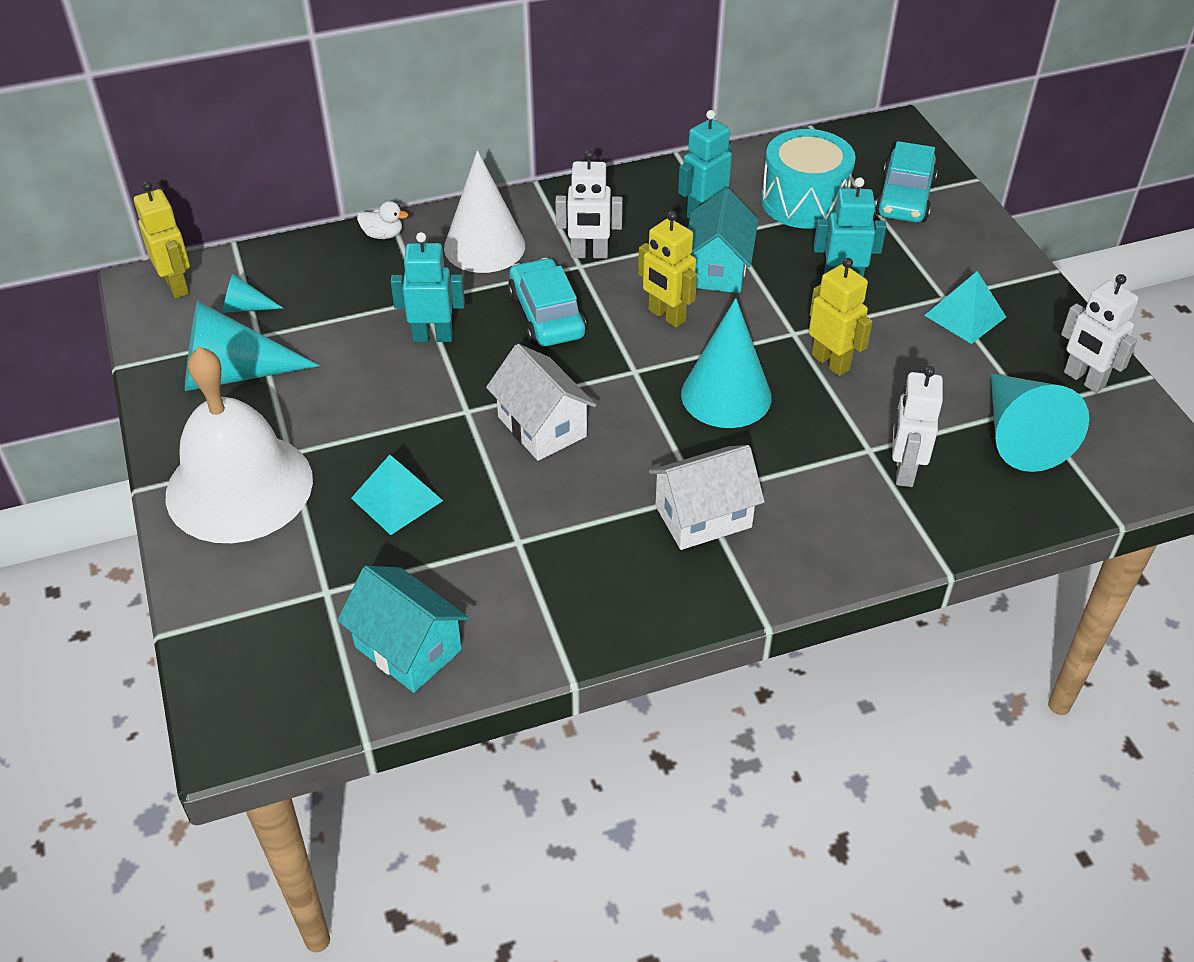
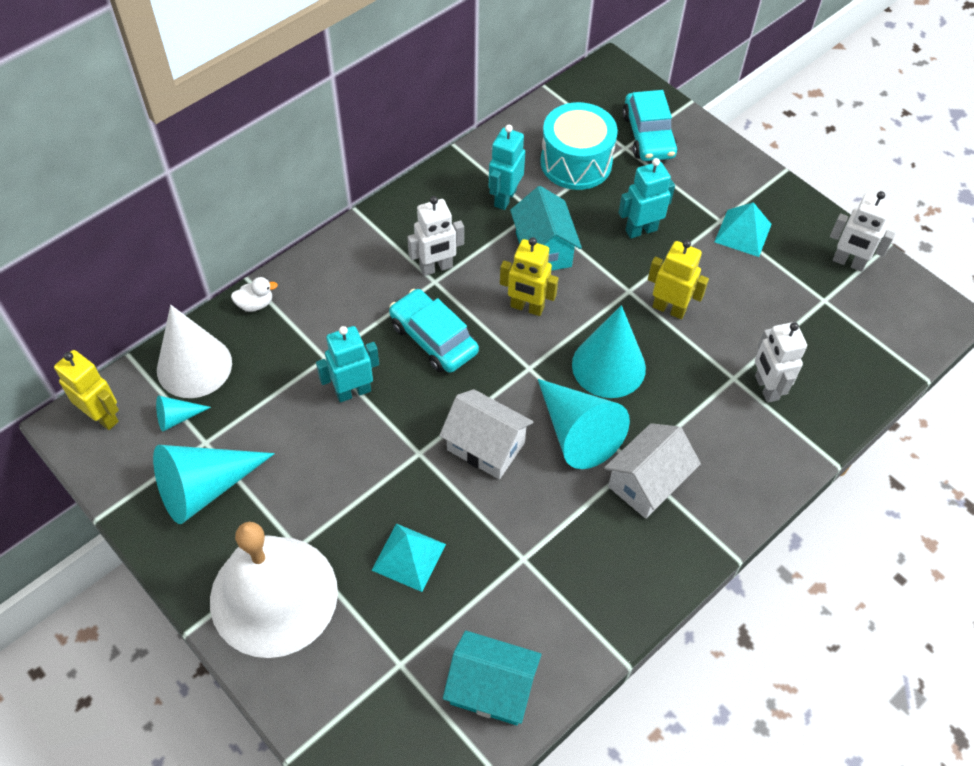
camera: 25 degrees left, 10 degrees up
(484, 246) = (347, 288): white cone -> white cone (194, 366)
(1020, 435) = (828, 327): turquoise cone -> turquoise cone (577, 432)

